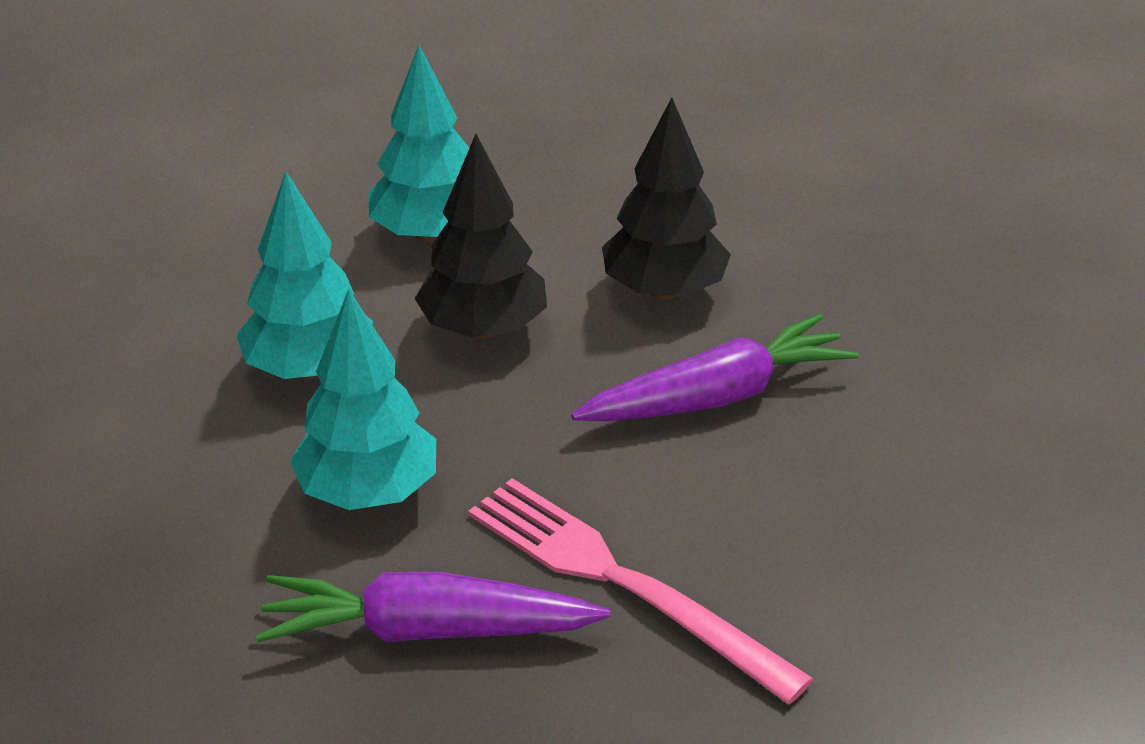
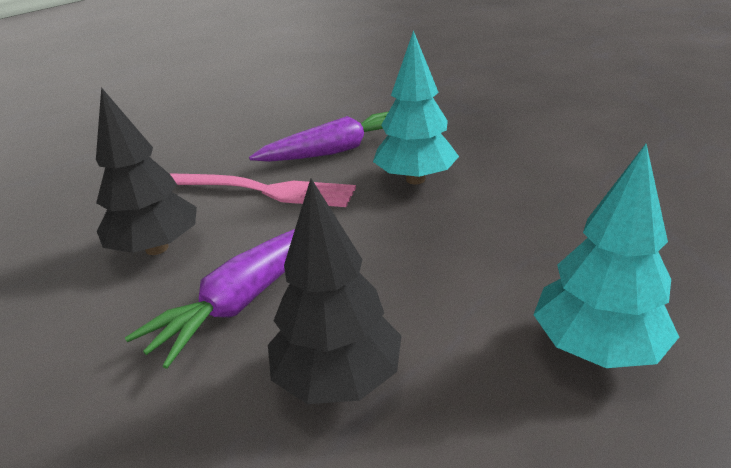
camera: 155 degrees right, 5 degrees down
(309, 368) = (526, 216): turquoise tree -> none
(483, 329) = (452, 281): black tree -> black tree (157, 248)

